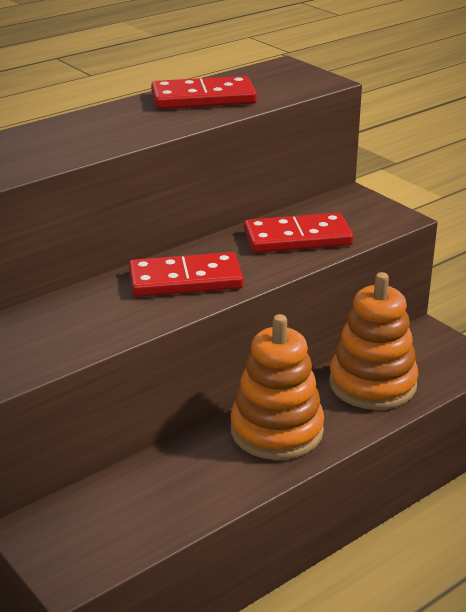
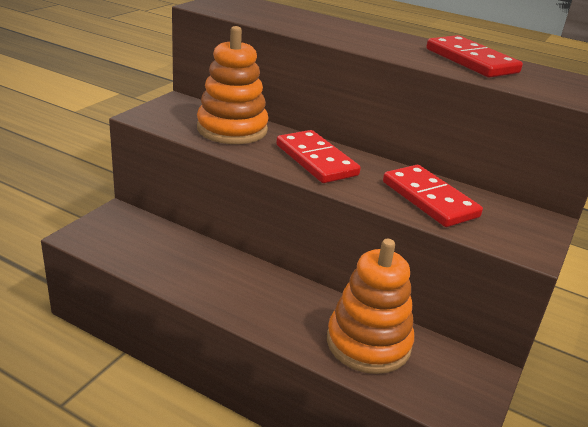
camera: 65 degrees right, 0 degrees up
(276, 431) = (267, 296): orange stacking toy -> orange stacking toy (232, 129)

